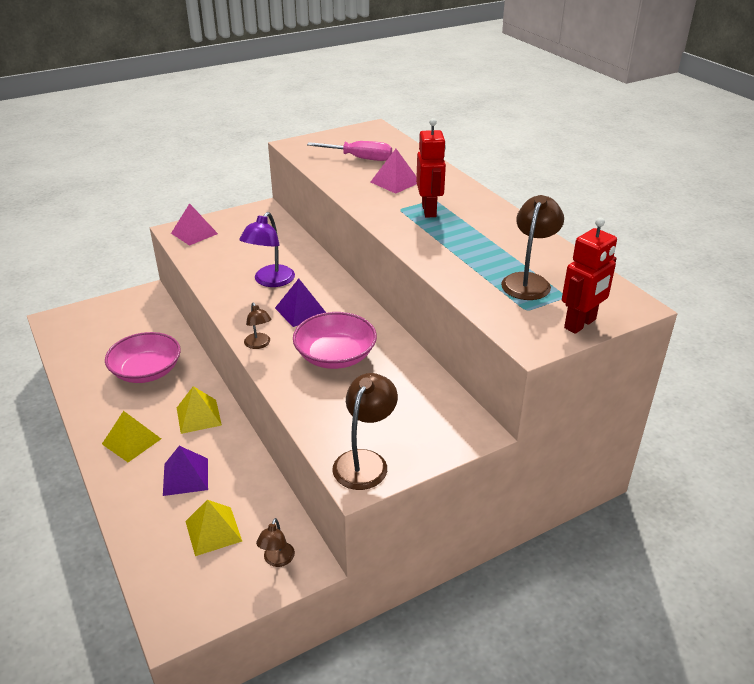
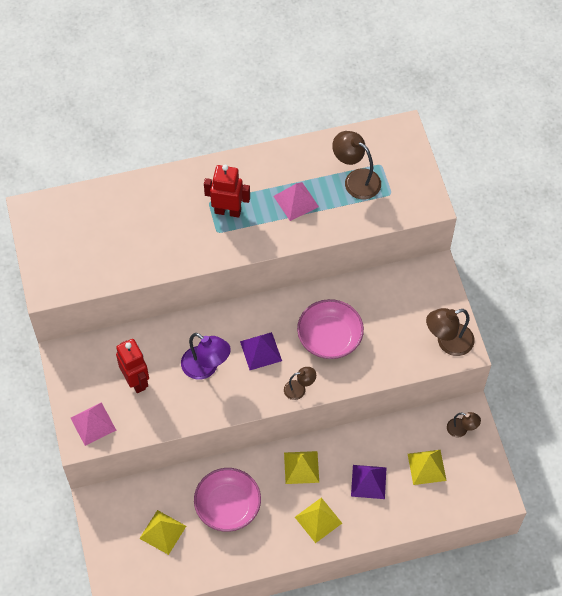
camera: 75 degrees left, 25 degrees up
(116, 335) = (162, 532): none -> yellow pyramid
(360, 158) = (102, 239): pink screwdriver -> none
(365, 461) = (448, 342): brown lamp -> brown lamp turned 60 degrees counterclockwise
(395, 182) = (164, 222): pink pyramid -> pink pyramid (296, 201)
(580, 324) = (416, 169): red robot -> red robot (136, 381)

